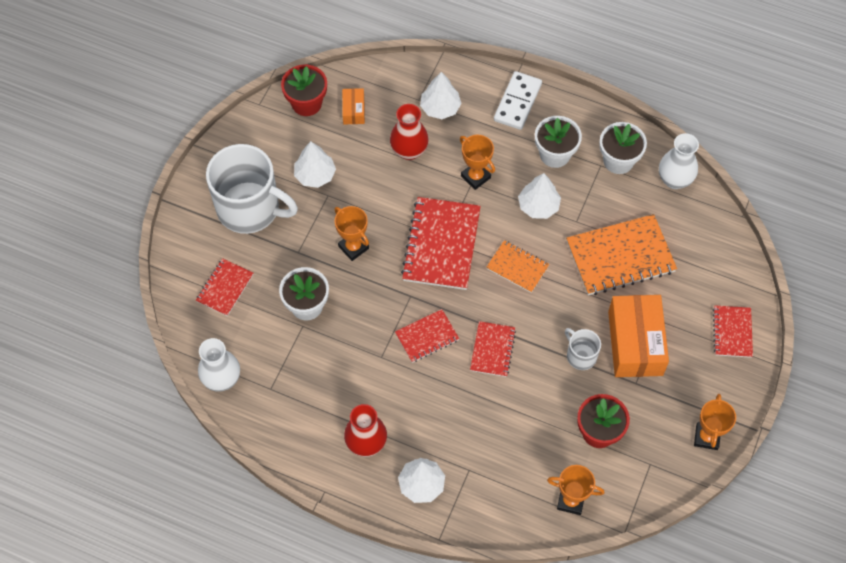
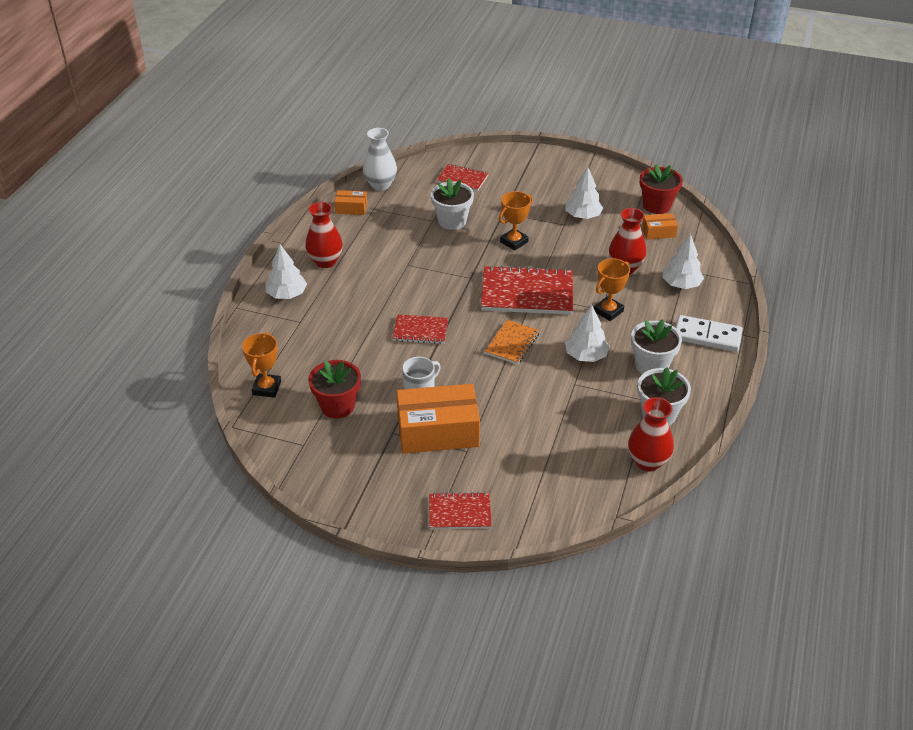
camera: 85 degrees right, 20 degrees down
(250, 208) = (540, 185): white mug -> none
(266, 413) = (351, 208): none -> orange box
(427, 337) = (430, 289): red notebook -> none
(620, 257) = (538, 418): orange notebook -> none
(674, 180) = (647, 462): white vase -> red vase
(706, 437) = (333, 489): orange trophy -> none

